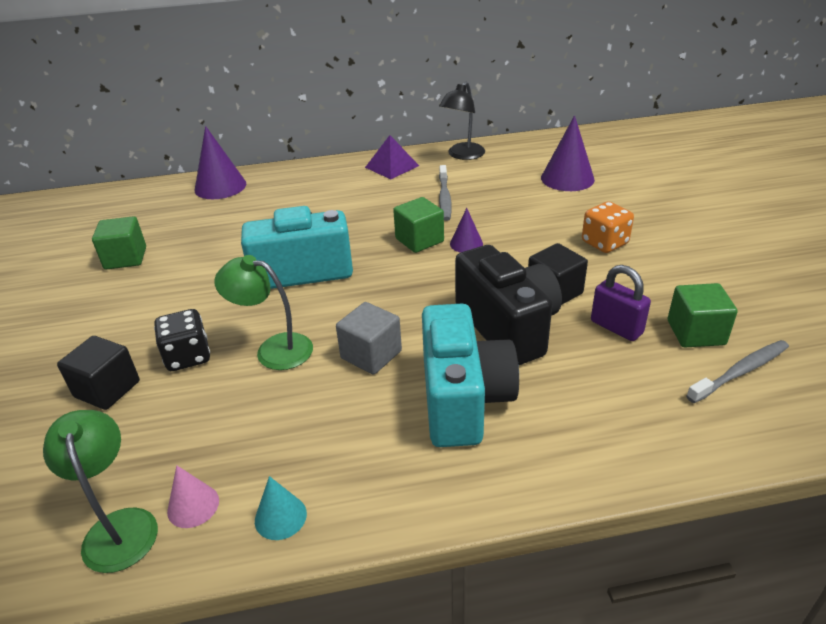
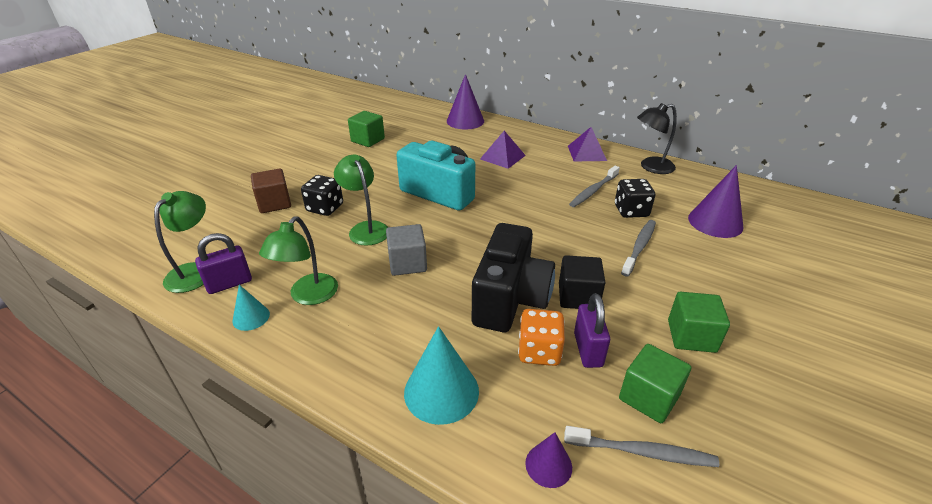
camera: 40 degrees right, 0 degrees up
(107, 389) = (274, 203): black cube -> brown cube
(193, 506) = (229, 283): pink cone -> purple padlock
(314, 451) = (308, 296): none -> green lamp
(316, 205) = (502, 157): none -> purple pyramid
(419, 240) = (535, 210): green cube -> green cube (691, 336)
(463, 399) = (418, 324): turquoise camera -> none
(466, 243) = (563, 229): purple cone -> purple cone (548, 465)
(497, 200) = (631, 211): none -> black dice
(543, 226) = (639, 247): none -> grey toothbrush
(563, 437) = (441, 391): none -> turquoise cone
(604, 243) = (673, 286): orange dice -> orange dice (539, 351)

